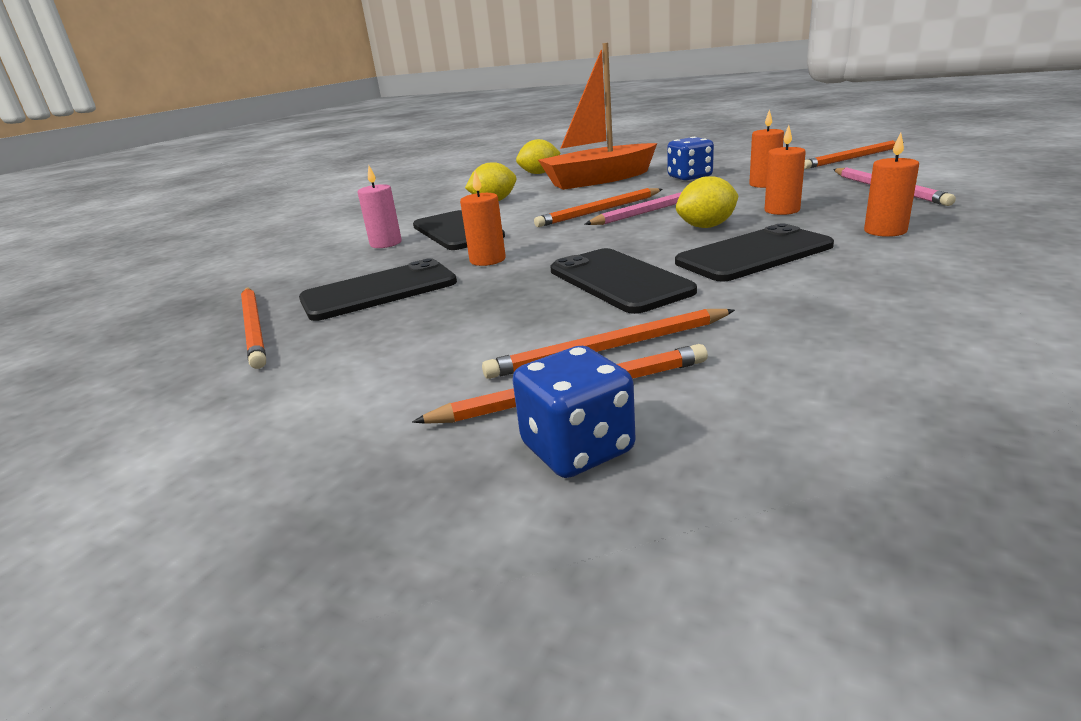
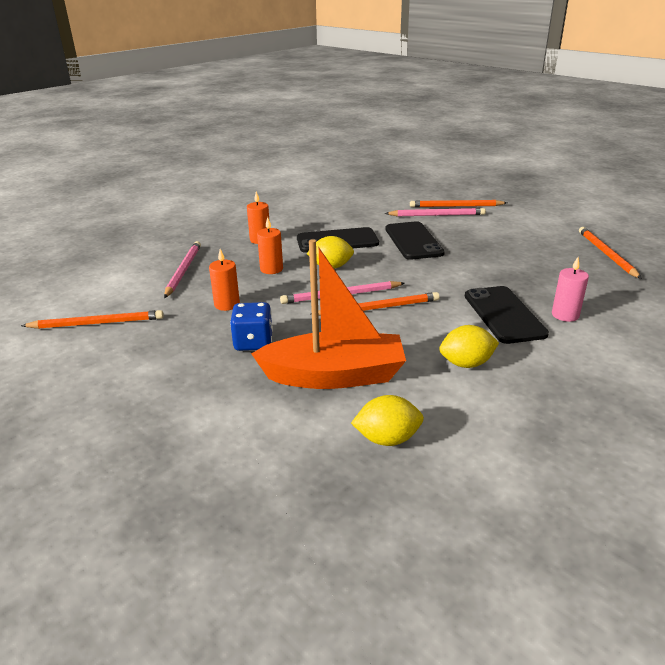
camera: 165 degrees left, 5 degrees up
(379, 291) = (546, 264): black phone -> none
(487, 260) = (479, 273): orange candle -> none
(577, 449) = (460, 196): blue dice -> none
(610, 348) = (436, 215): orange pencil -> pink pencil

